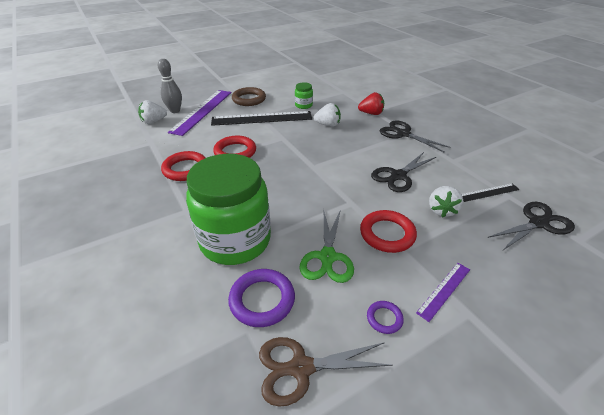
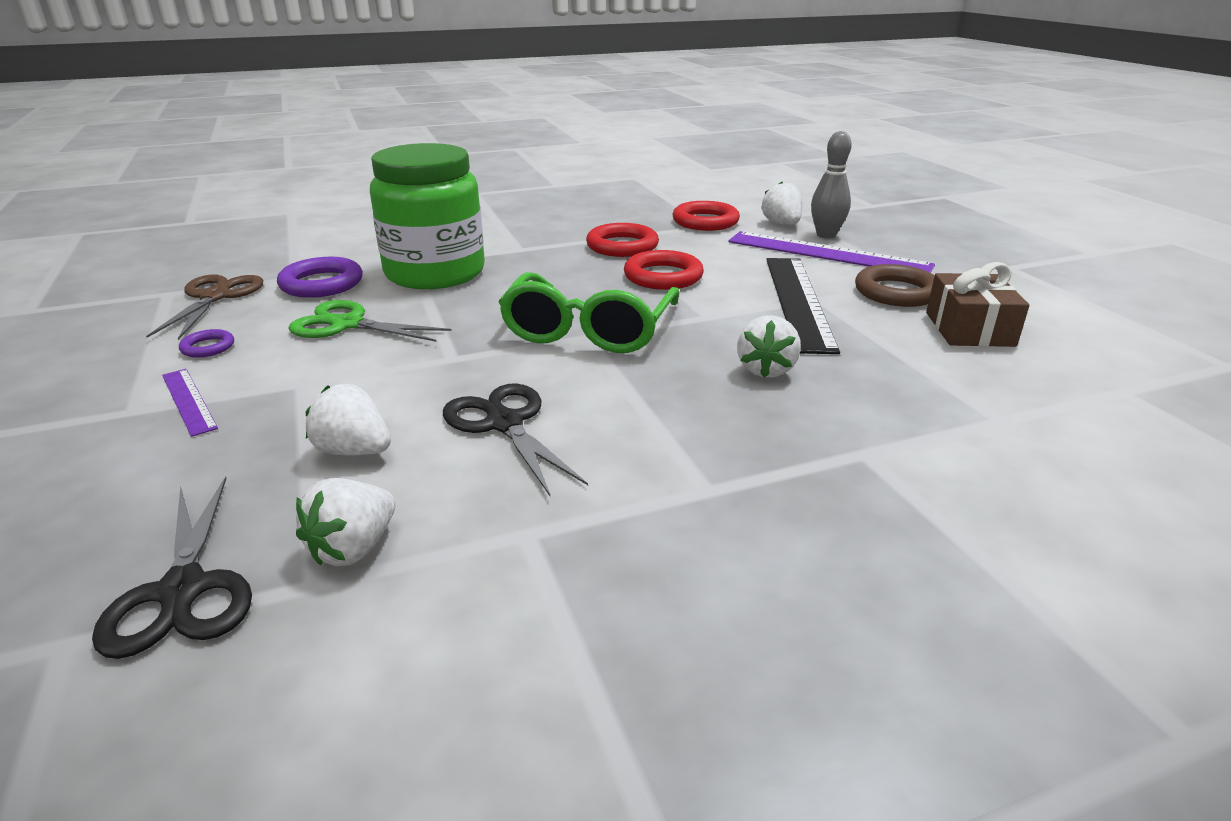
camera: 100 degrees right, 10 degrees down
(281, 90) = (969, 329): none -> brown gift
(303, 105) = (878, 350): green jar -> none
(307, 167) = (588, 330): none -> green glasses
(371, 113) = (841, 444): red strawberry -> none
(387, 234) = (347, 377): red ring -> red ring (705, 221)
(403, 134) = (704, 477): black scissors -> none
(488, 192) = (354, 548): black ruler -> white strawberry

